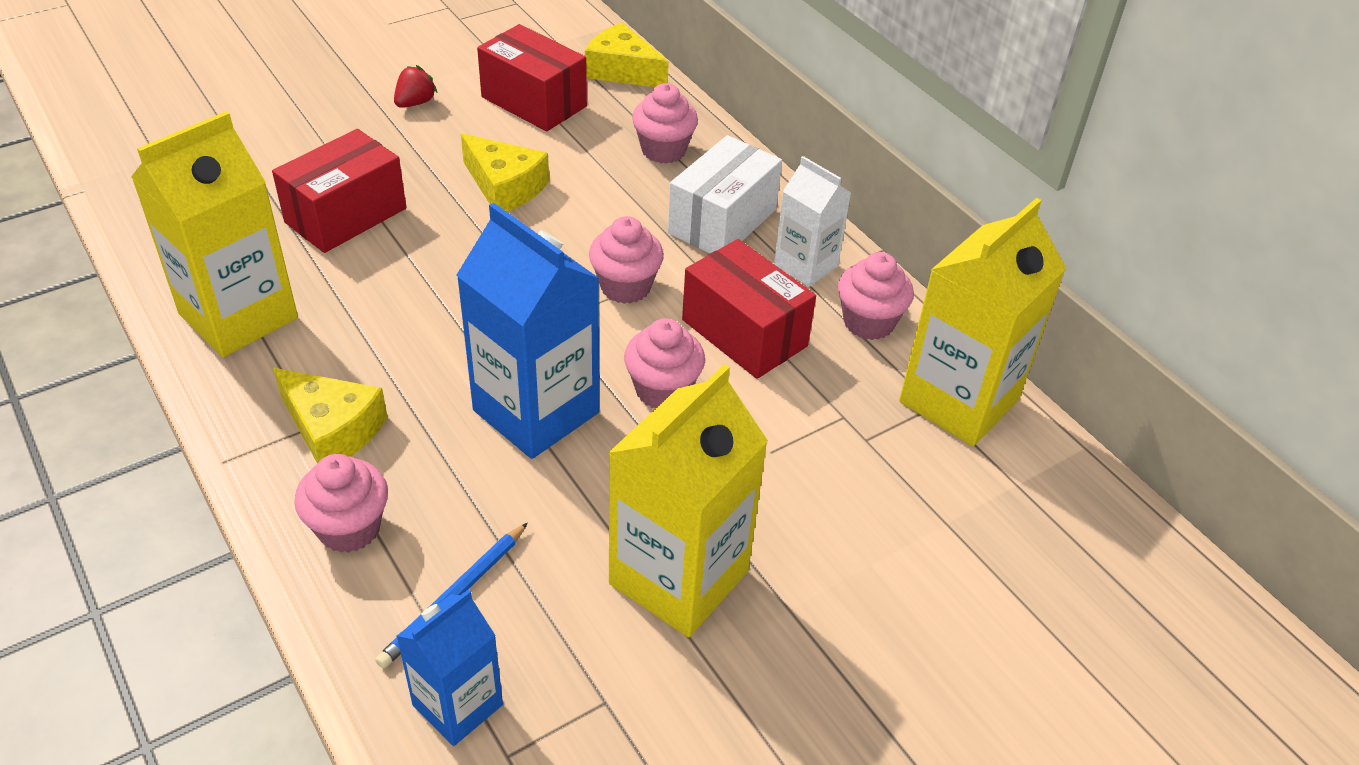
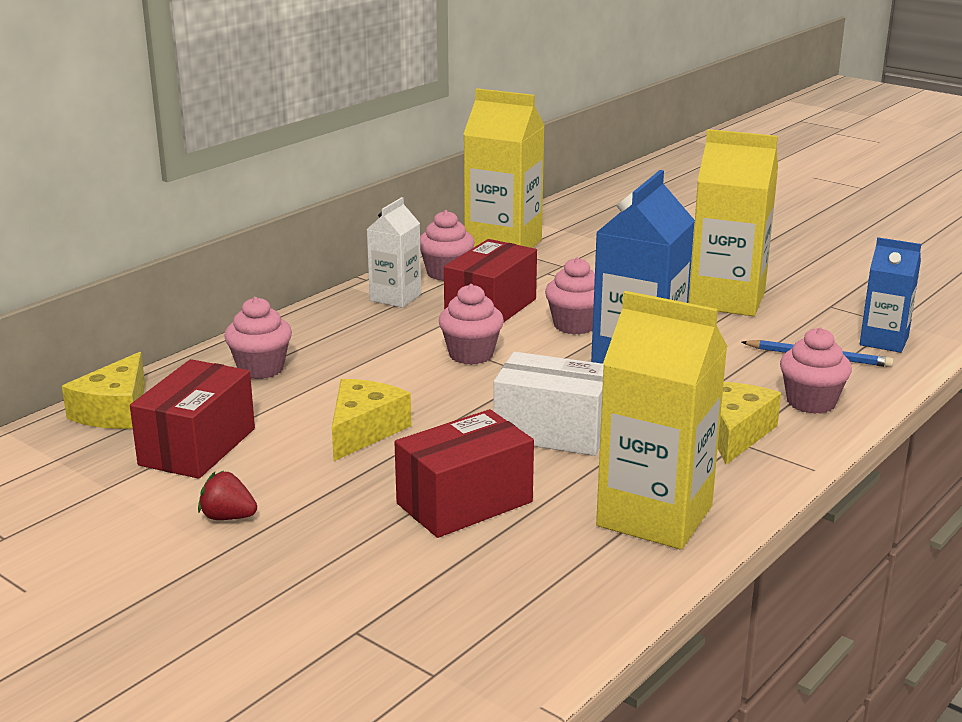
camera: 105 degrees left, 20 degrees down
(345, 215) = (464, 503): red box -> red box turned 60 degrees counterclockwise
(722, 221) = (357, 331): white box -> white box (552, 432)

